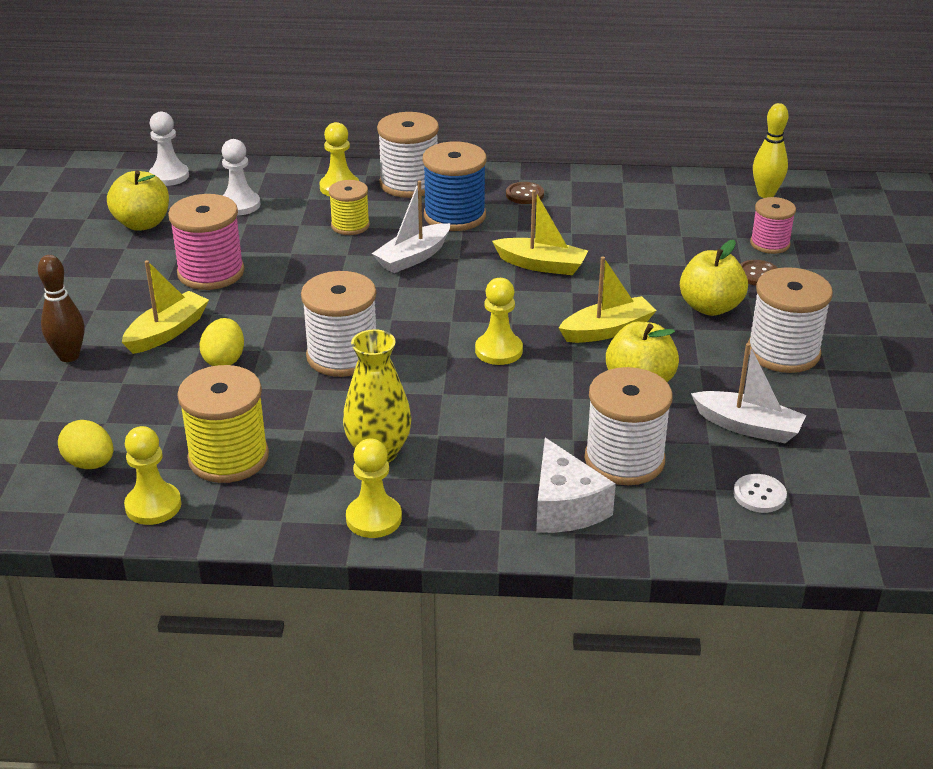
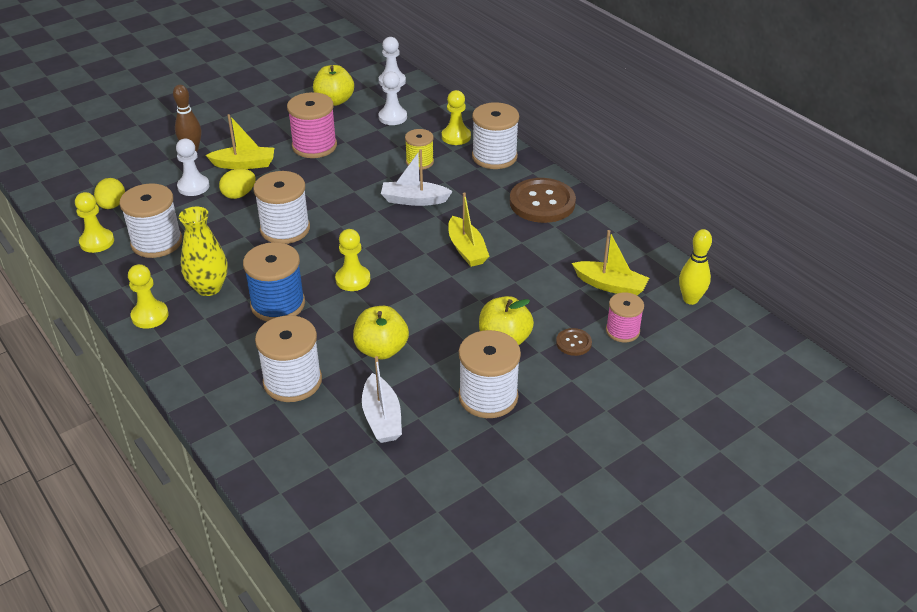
camera: 50 degrees right, 5 degrees up
(153, 385) = (193, 186): none -> white pawn
(228, 457) = (156, 242): yellow spool -> white spool
(454, 216) = (480, 190): blue spool -> blue spool (278, 304)
(524, 194) = (542, 202): brown button -> brown button, size x2.17
(565, 507) = (224, 379): white cheese -> none
(607, 330) = (424, 310): yellow boat -> yellow boat (610, 285)
(759, 495) = (312, 455): white button -> none

